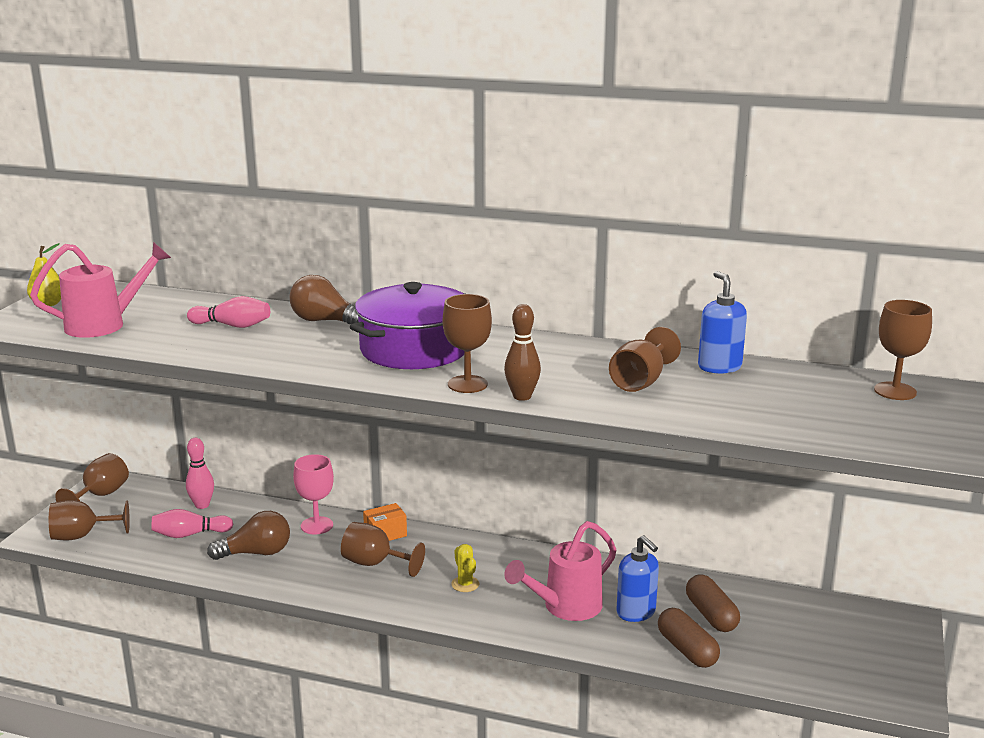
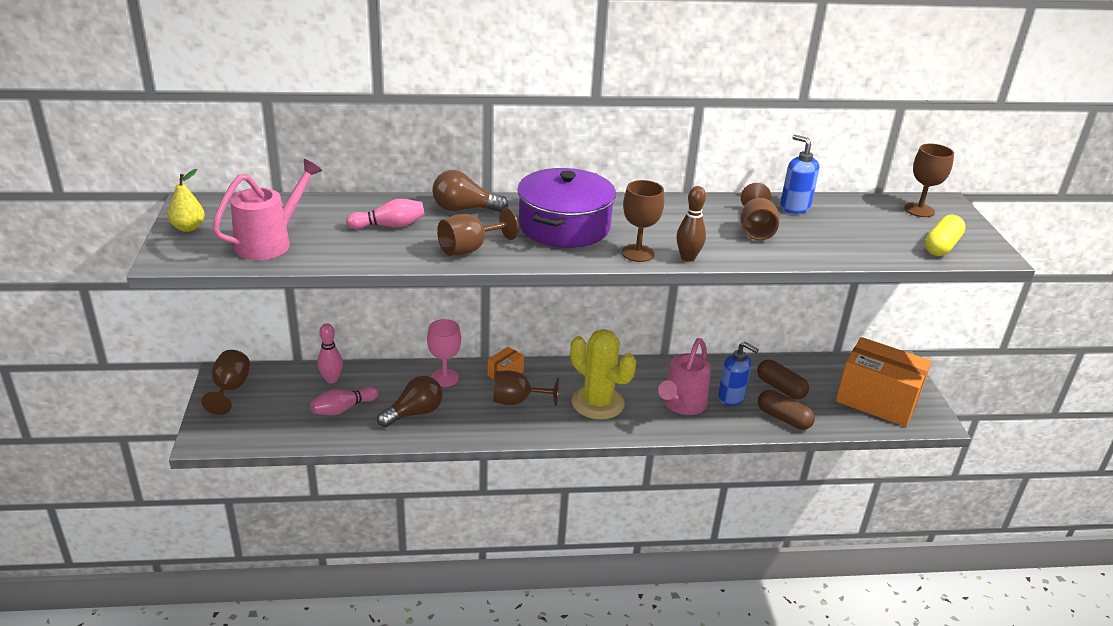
camera: 25 degrees left, 10 degrees up
(82, 536) = (246, 431): brown goblet -> brown goblet (470, 249)
(465, 584) = (598, 403): yellow cactus -> yellow cactus, size x2.35
(838, 657) = (877, 400): none -> orange box
(882, 432) = (941, 246): none -> yellow capsule

